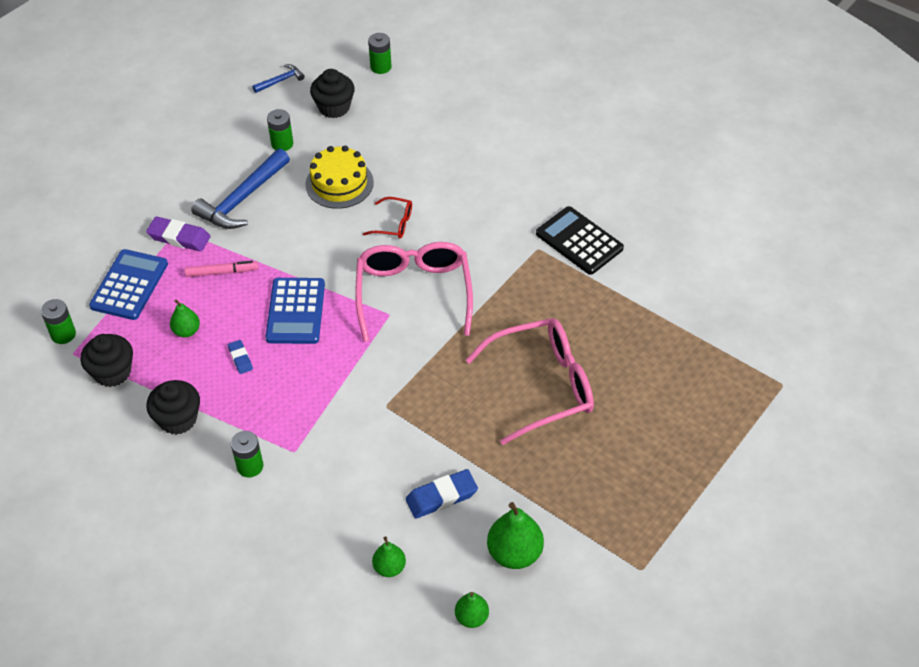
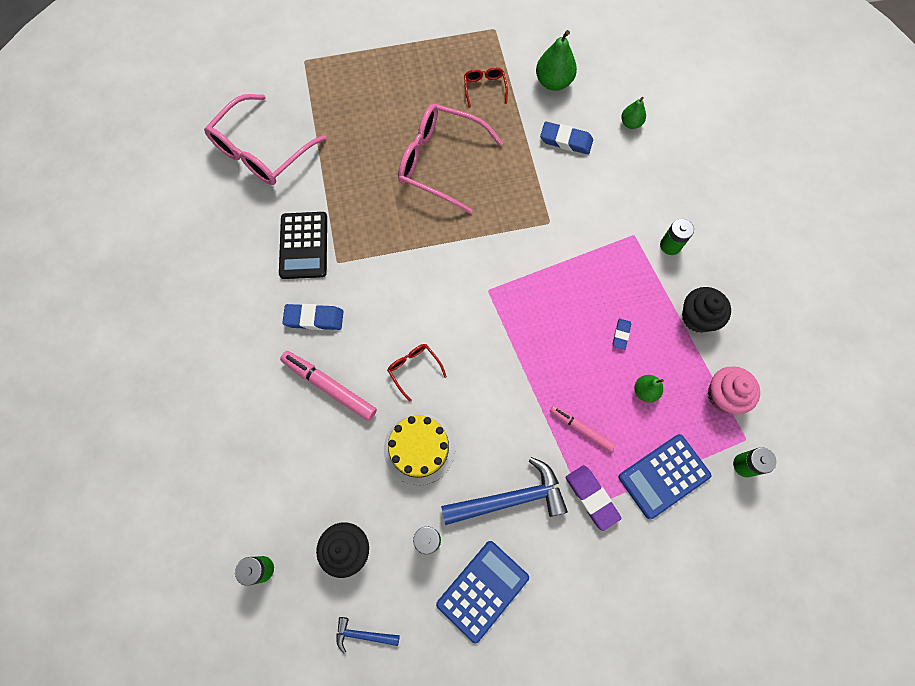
camera: 140 degrees left, 20 degrees up
(112, 372) = (724, 396): black cupcake -> pink cupcake
(295, 311) = (552, 345): blue calculator -> blue calculator (482, 590)
(413, 293) = (456, 294): pink glasses -> pink glasses (261, 151)
(446, 173) = (329, 387): none -> pink marker
(471, 617) = (607, 68): green pear -> none
(509, 203) = (314, 318): none -> blue eraser
(579, 491) = (484, 88): none -> red glasses

